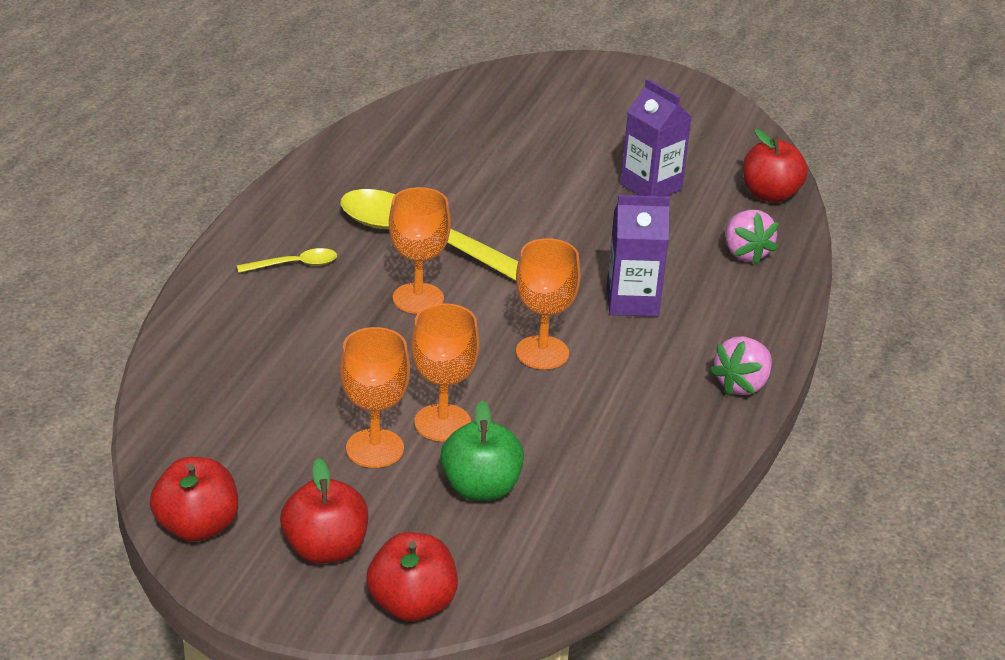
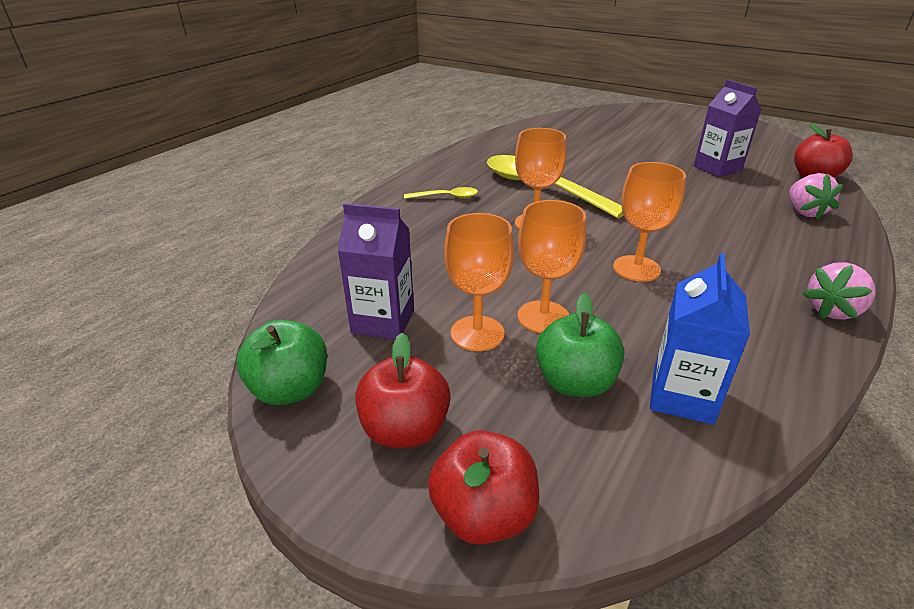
camera: 15 degrees right, 0 degrees up
(197, 527) = (290, 389): red apple -> green apple
(582, 490) = (682, 396): none -> blue carton
(632, 302) = (713, 238): purple carton -> purple carton (383, 321)

